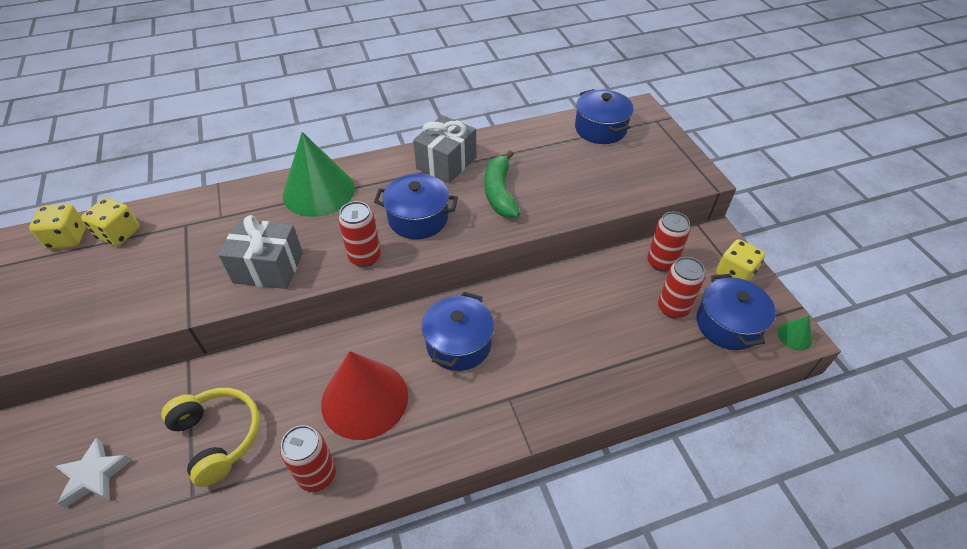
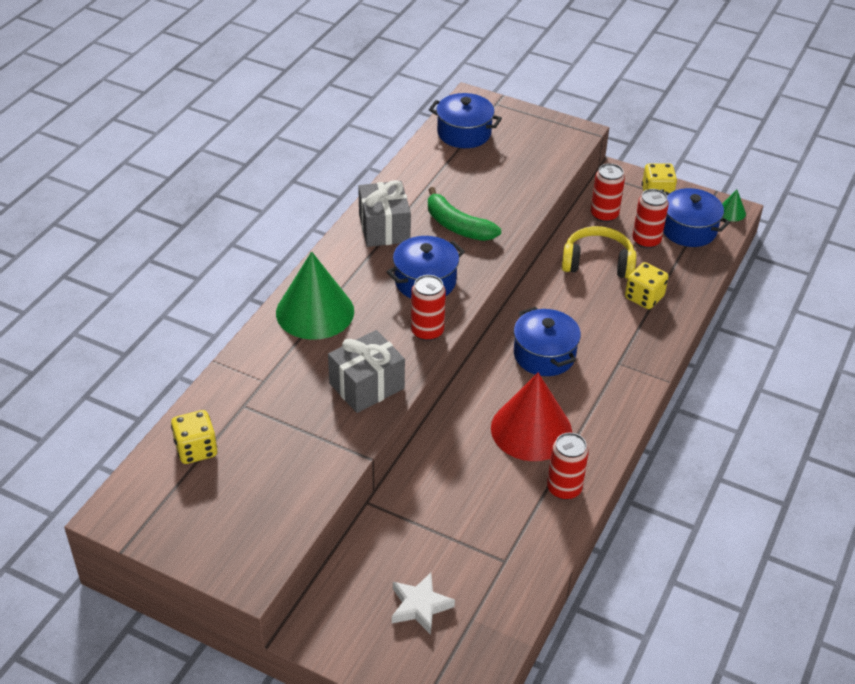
camera: 45 degrees left, 5 degrees down
(68, 238) = (154, 483): yellow dice -> yellow dice (644, 297)
(218, 437) = (469, 522): yellow headphones -> yellow headphones (597, 263)

